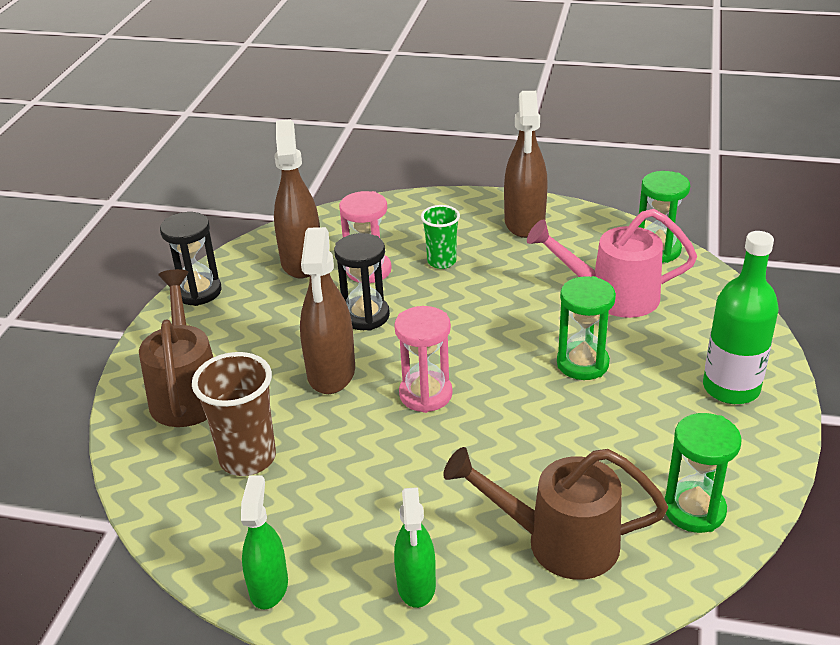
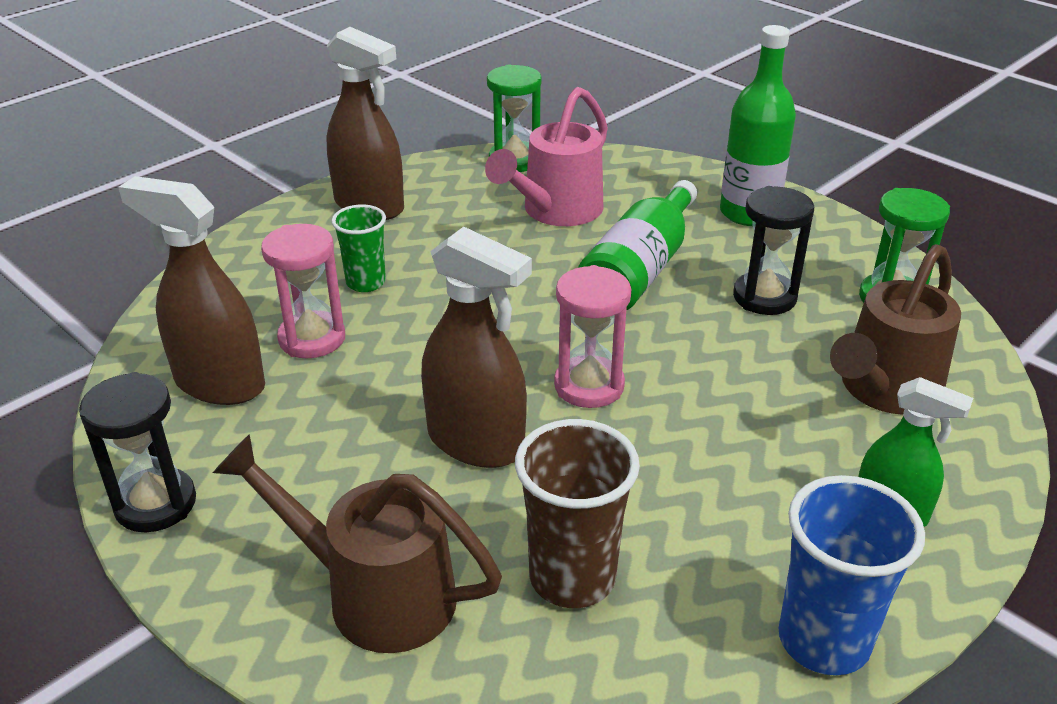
camera: 60 degrees left, 0 degrees up
(269, 586) = (823, 640): green spray bottle -> blue cup
(365, 316) = (398, 375): black hourglass -> black hourglass (764, 297)
(582, 363) = (639, 270): green hourglass -> green bottle

